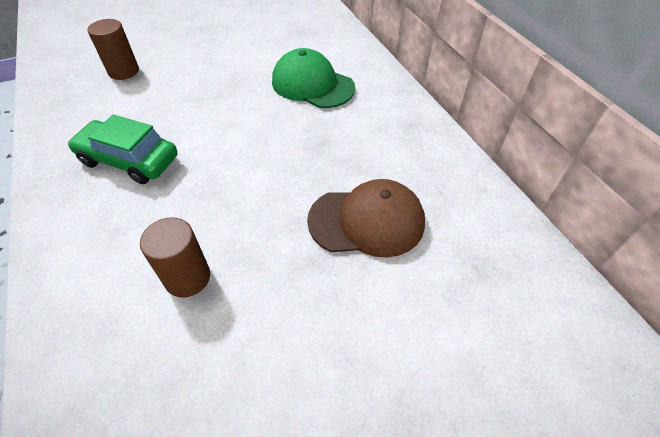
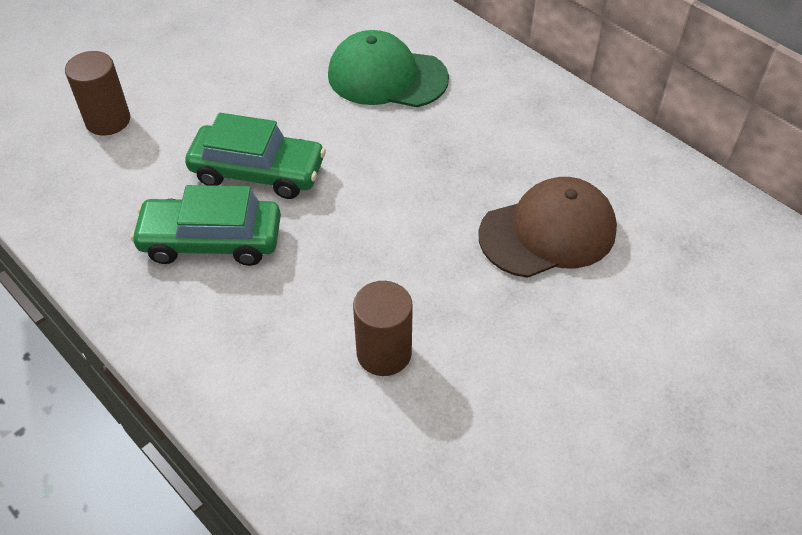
camera: 20 degrees left, 0 degrees up
(189, 124) = (258, 172): none -> green car

